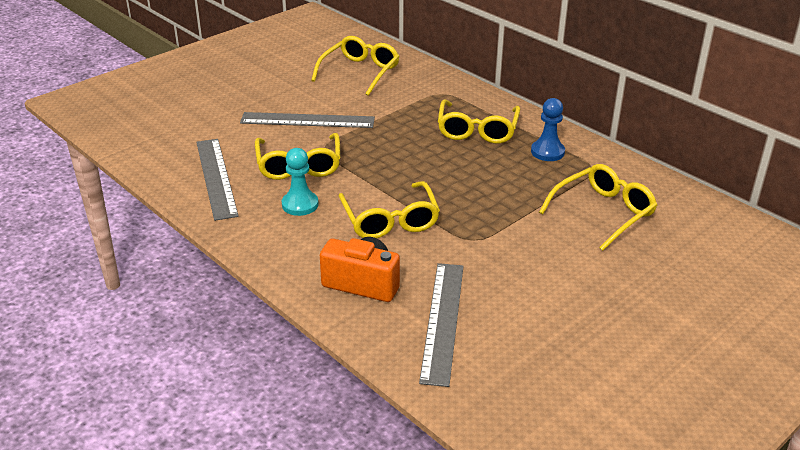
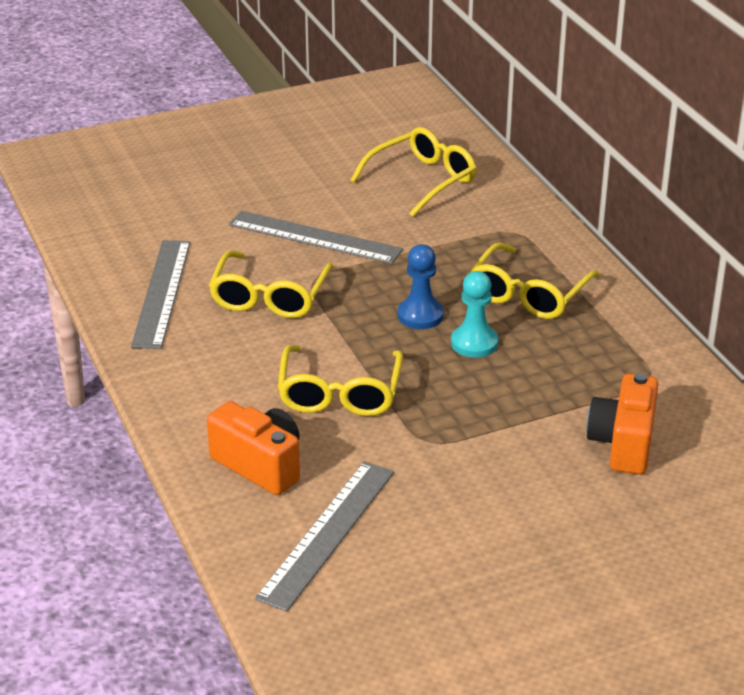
camera: 20 degrees right, 0 degrees up
(300, 205) = (242, 349): turquoise pawn -> turquoise pawn (474, 343)
(547, 152) = (604, 344): blue pawn -> blue pawn (420, 315)
(603, 212) = (623, 444): yellow glasses -> orange camera

